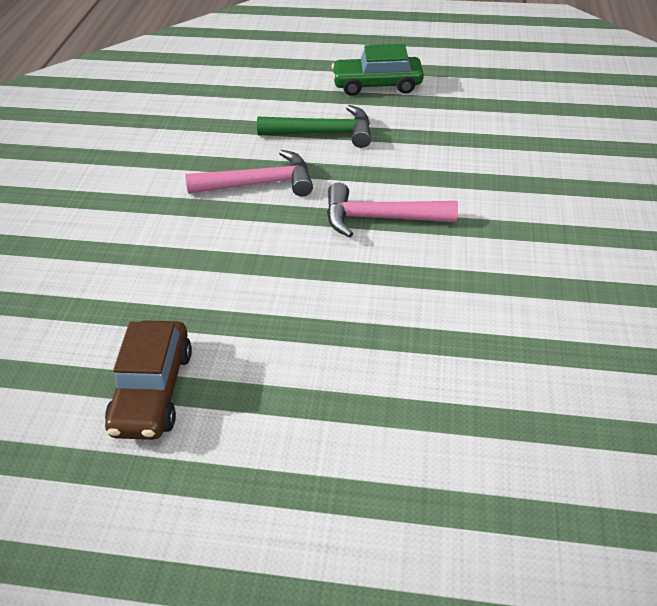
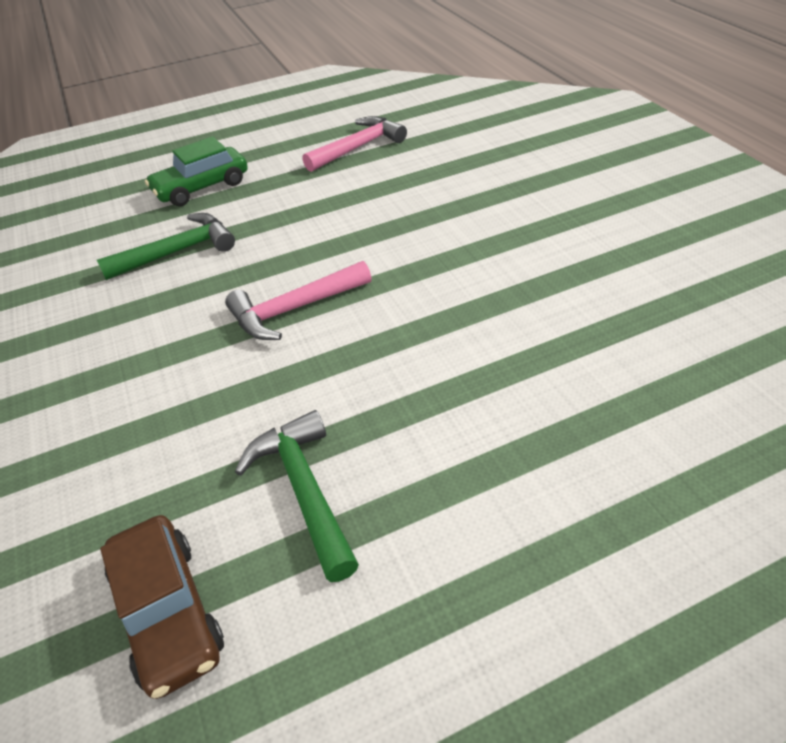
camera: 30 degrees left, 0 degrees up
(259, 184) = (141, 328): pink hammer -> pink hammer (358, 147)
(292, 358) = (304, 490): none -> green hammer

